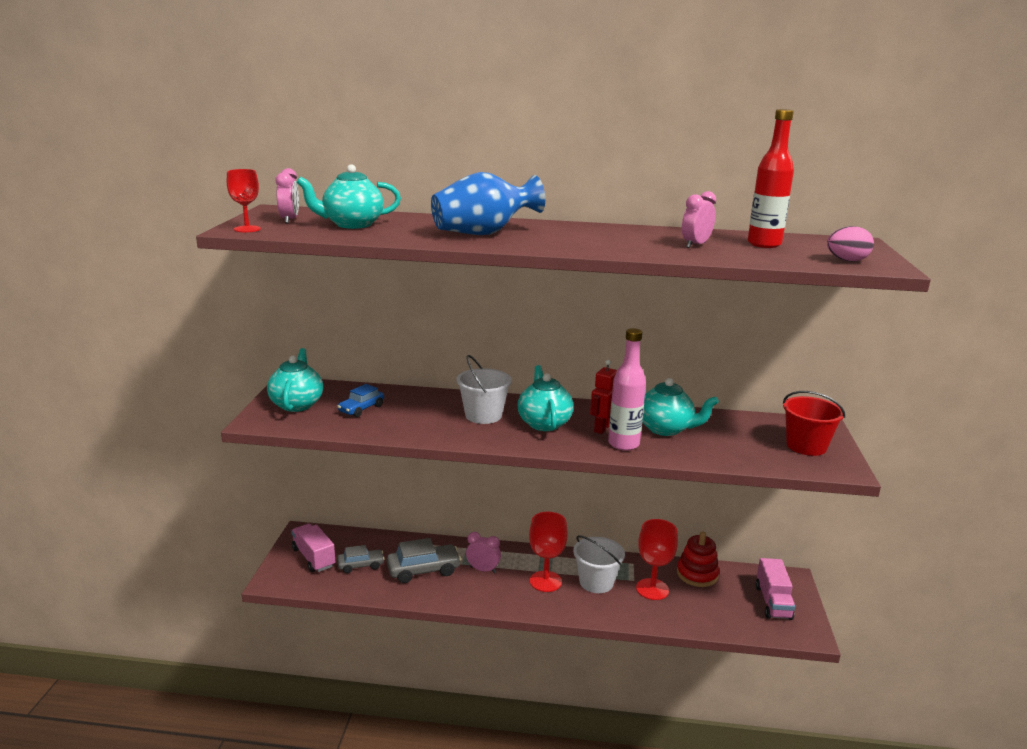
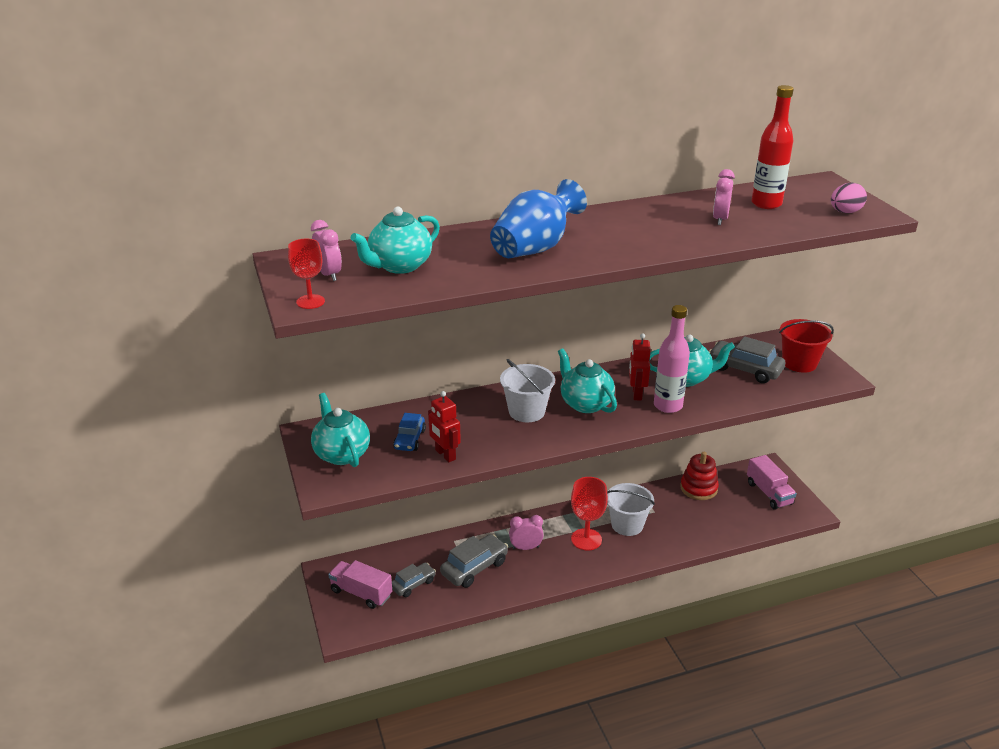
camera: 25 degrees left, 10 degrees up
(377, 426) = (445, 455): none -> red robot
(652, 589) = (674, 515): red goblet -> none
(737, 437) = (745, 369): none -> grey car

